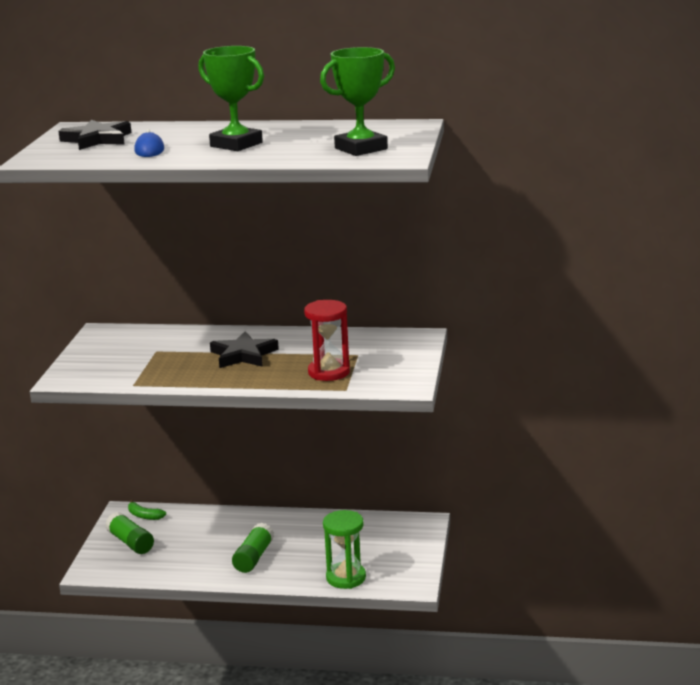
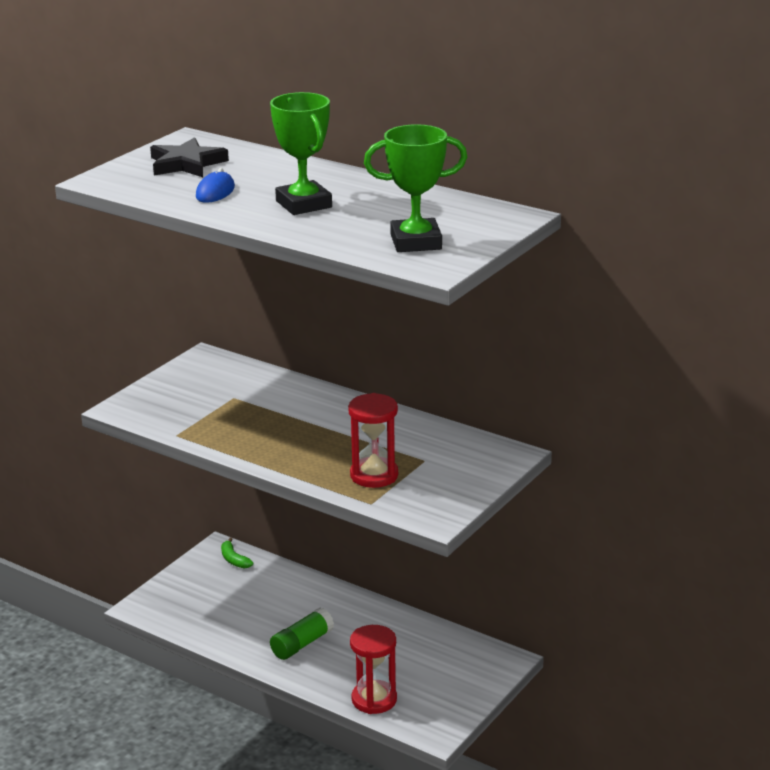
camera: 25 degrees right, 5 degrees up
(130, 542) = (199, 587): green glue stick -> none
(243, 355) = (311, 427): black star -> none
(346, 578) = (374, 699): green hourglass -> red hourglass

